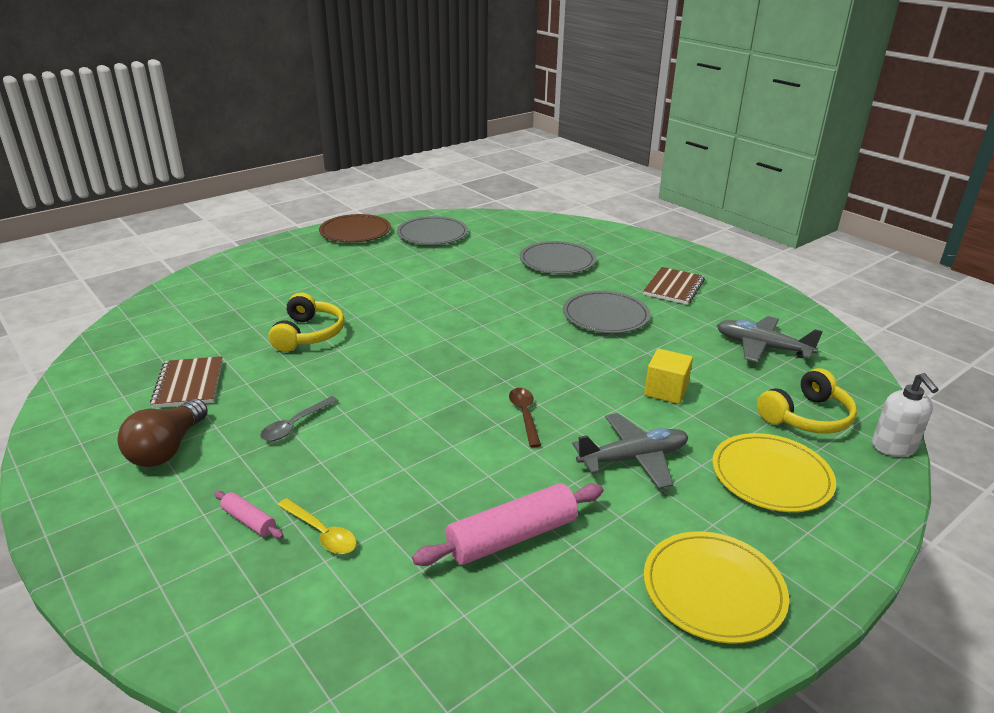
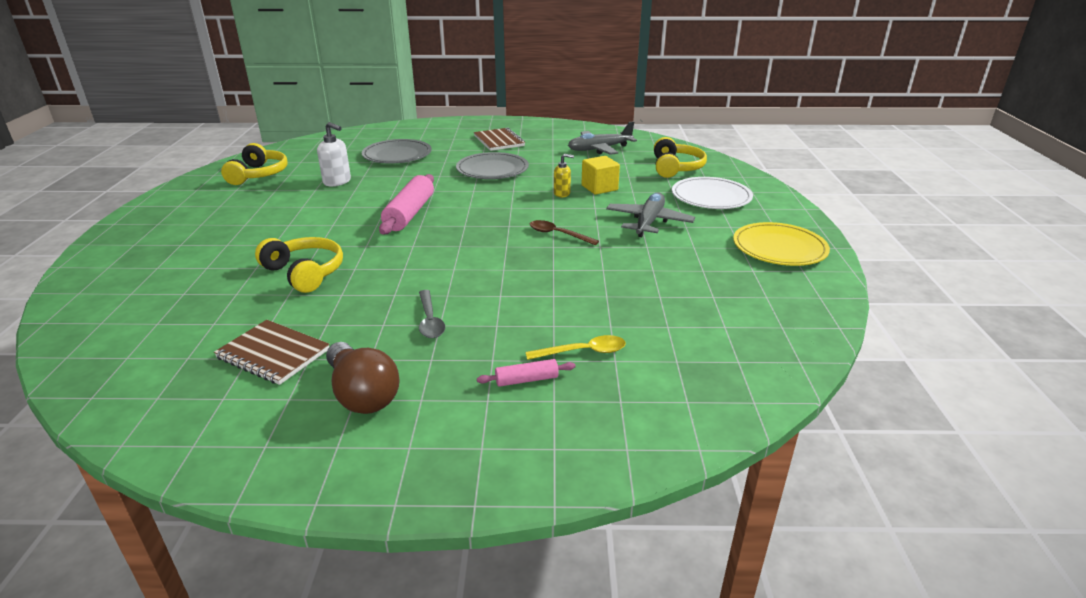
camera: 50 degrees left, 0 degrees up
(355, 232) = (177, 199): brown plate -> none
(432, 234) = (259, 174): grey plate -> yellow headphones
(512, 537) = (673, 285): pink rolling pin -> pink rolling pin (409, 213)
(615, 376) = (562, 194): none -> yellow soap dispenser
(771, 476) = (711, 197): yellow plate -> white plate
(894, 447) = (725, 162): white soap dispenser -> white soap dispenser (337, 182)

